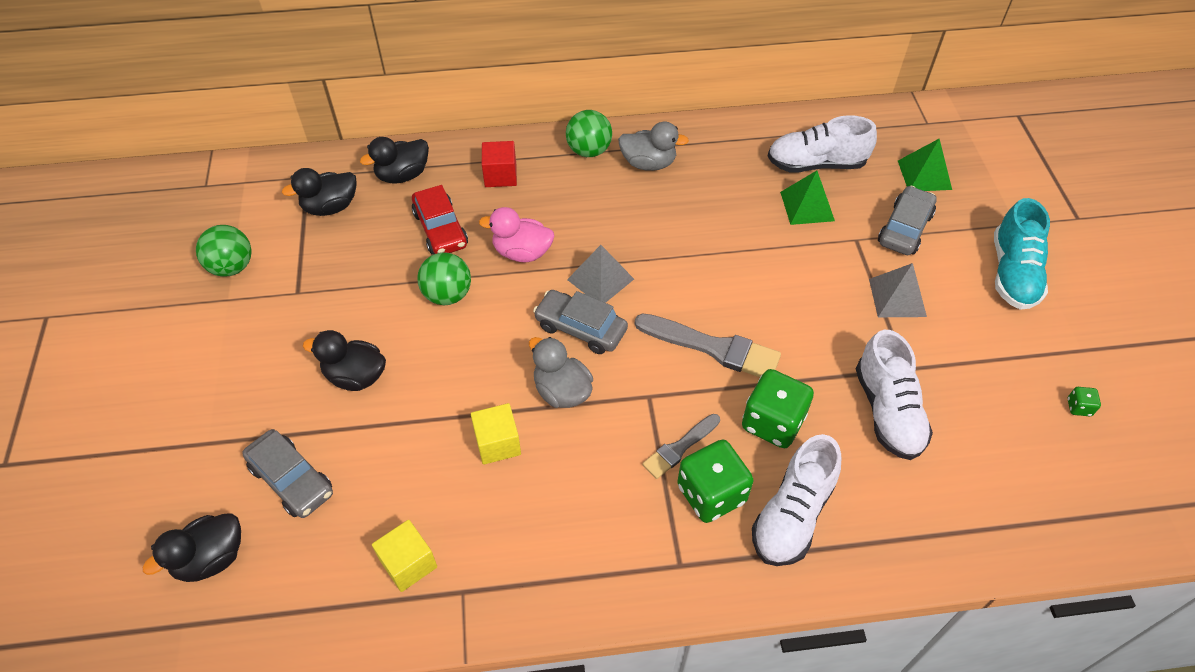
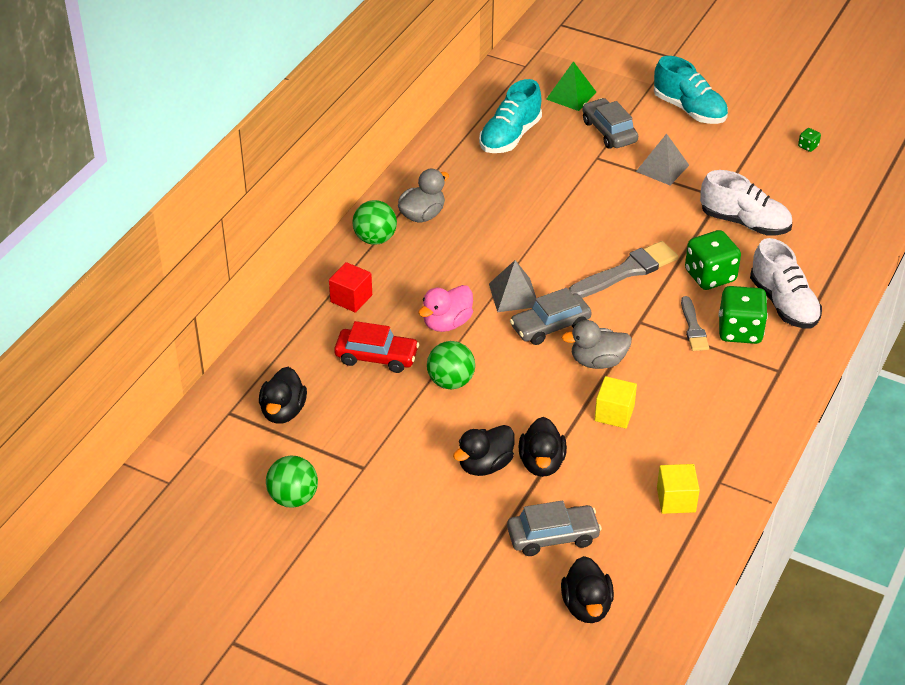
camera: 55 degrees left, 10 degrees down
(403, 175) = (290, 354): black duck -> black duck (541, 463)
(807, 206) = (545, 162): green pyramid -> none
(816, 164) = (510, 136): white shoe -> turquoise shoe

